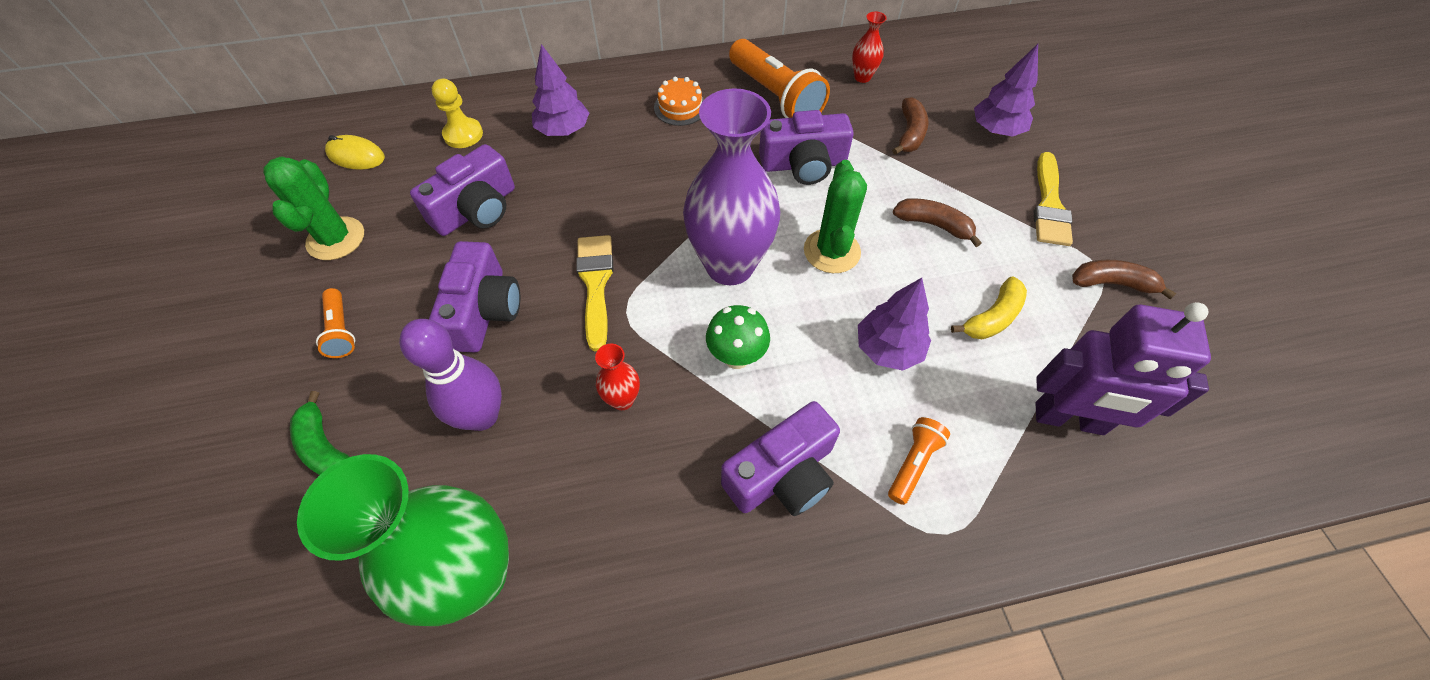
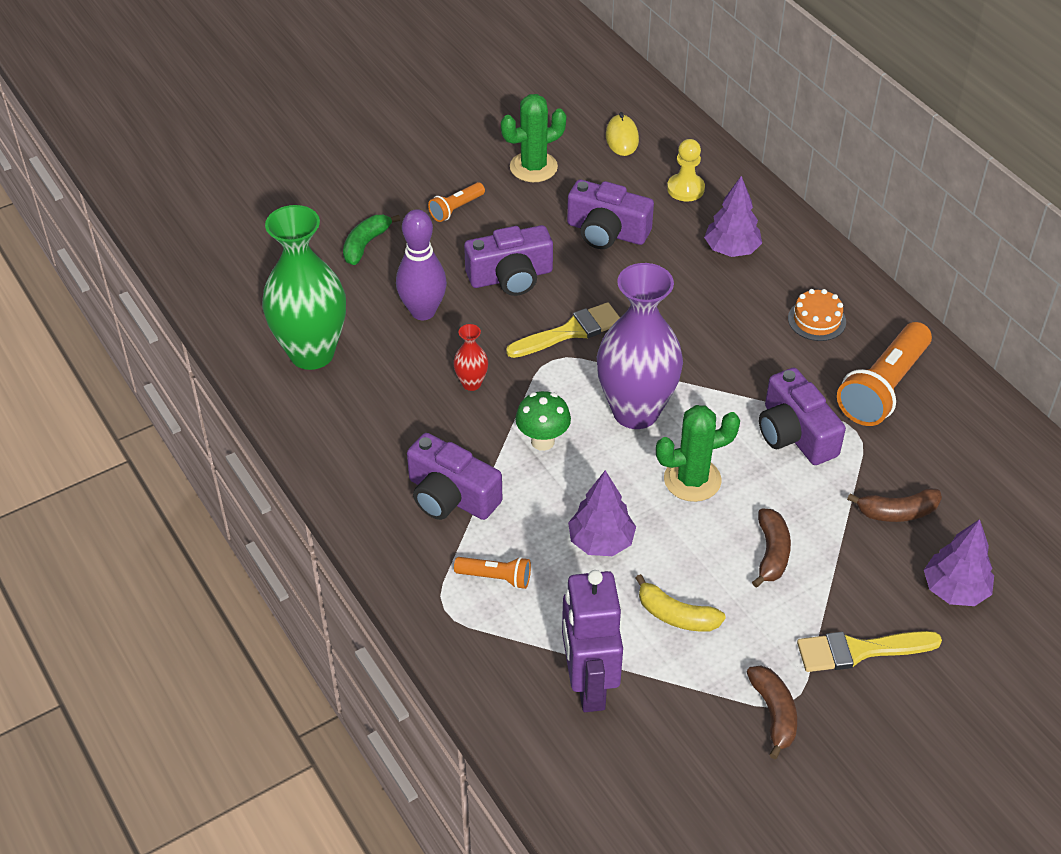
camera: 70 degrees right, 10 degrees down
(862, 77) = (966, 454): red vase -> none

